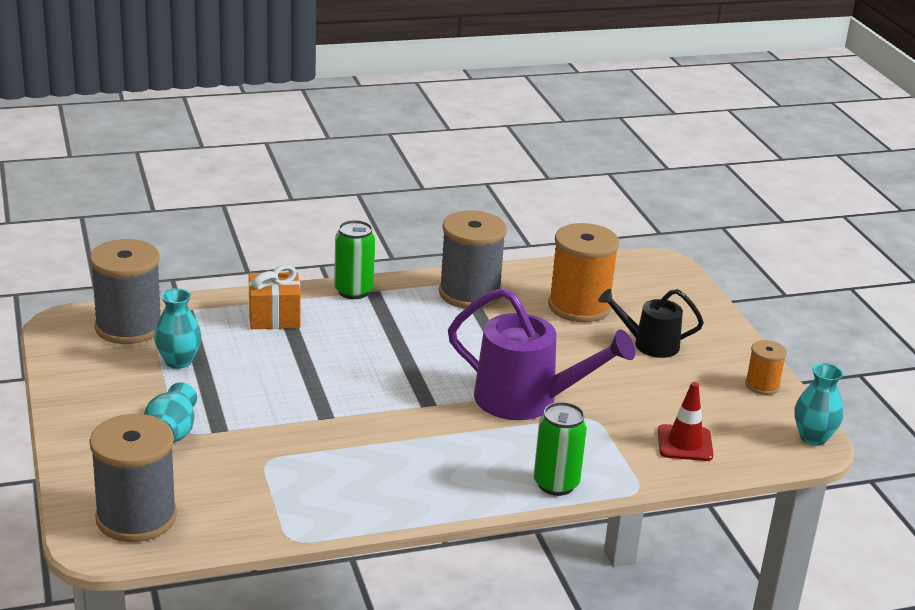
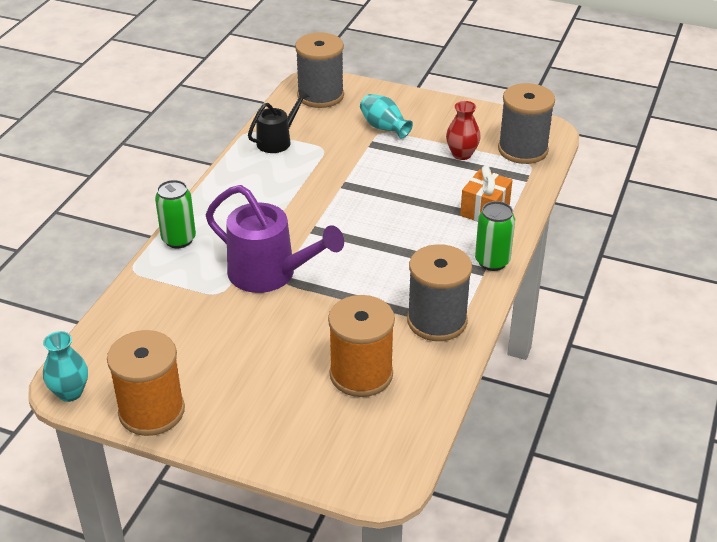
camera: 130 degrees right, 10 degrees up
(178, 361) = (461, 154): turquoise vase -> red vase
(527, 400) = (270, 274): purple watering can -> purple watering can turned 120 degrees counterclockwise
(649, 344) = (269, 381): black watering can -> black watering can (277, 141)
(685, 443) = (144, 320): red traffic cone -> none
(762, 385) = (151, 411): orange spool -> orange spool, size x1.95

